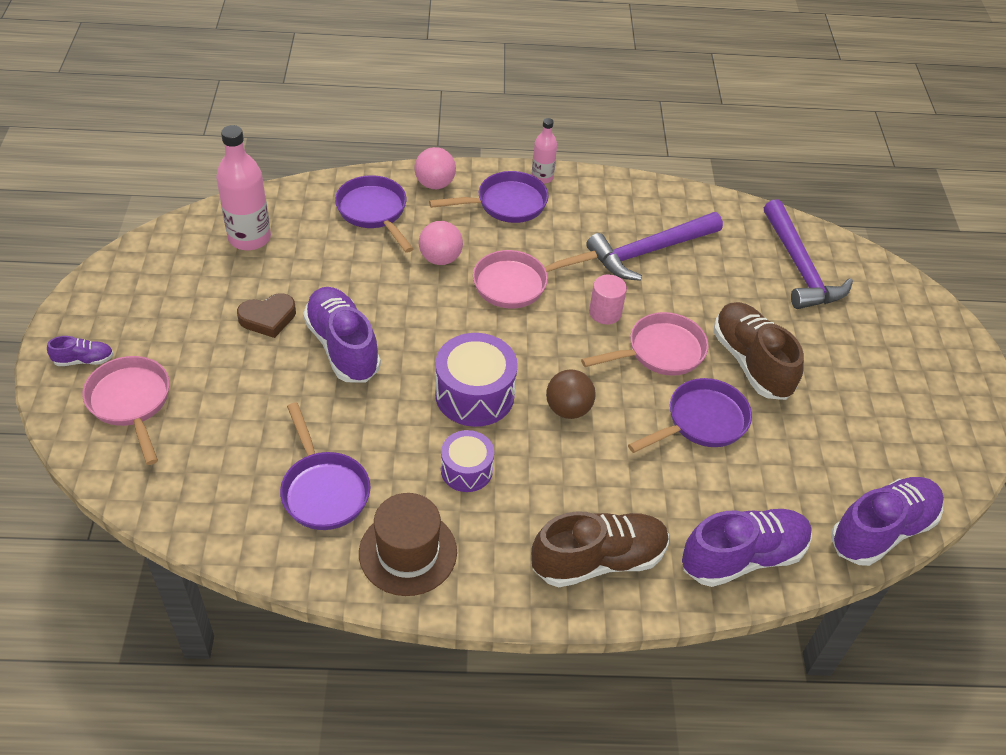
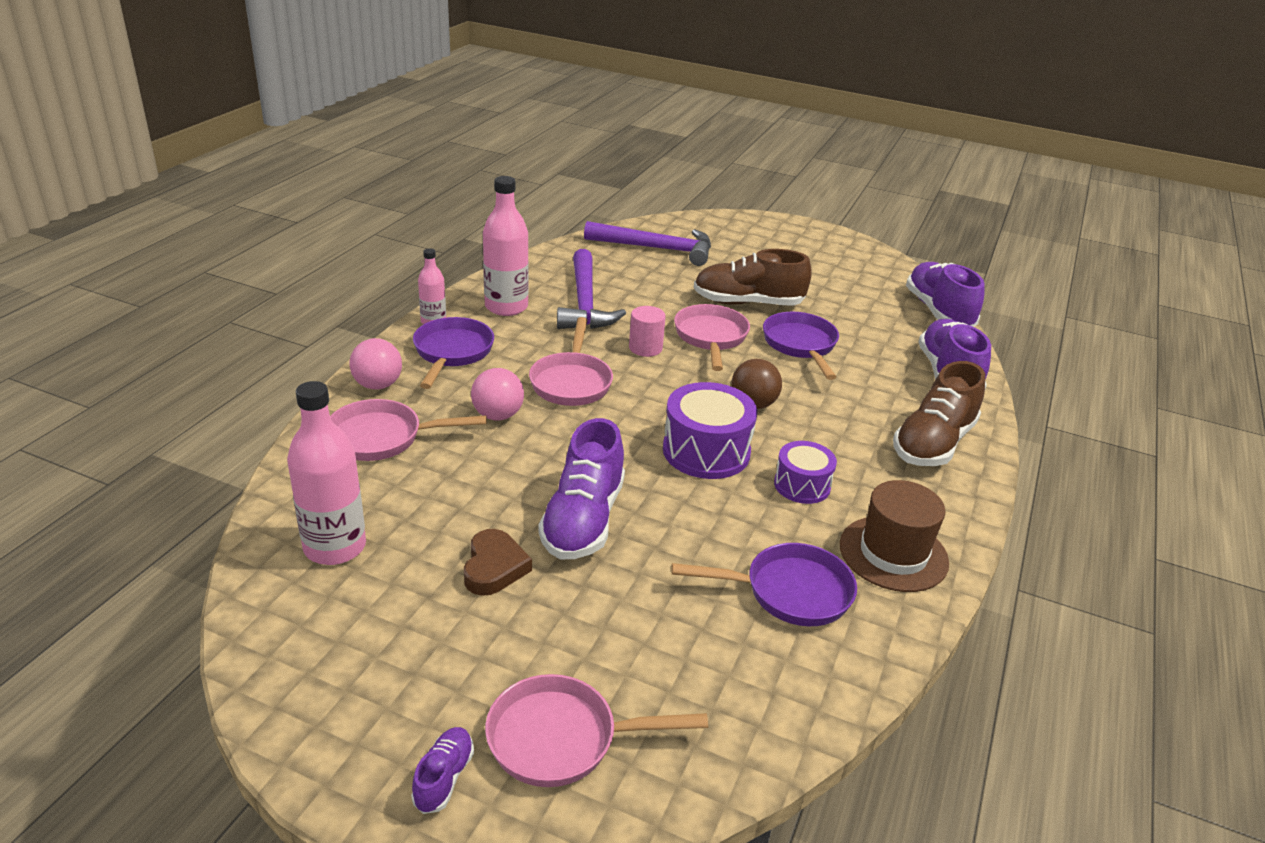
camera: 65 degrees left, 15 degrees down
(343, 347) = (583, 520): purple shoe -> purple shoe turned 75 degrees counterclockwise
(374, 212) = (382, 437): purple pan -> pink pan
(598, 560) = (933, 443): brown shoe -> brown shoe turned 150 degrees counterclockwise
(600, 208) = (506, 307): none -> pink bottle

